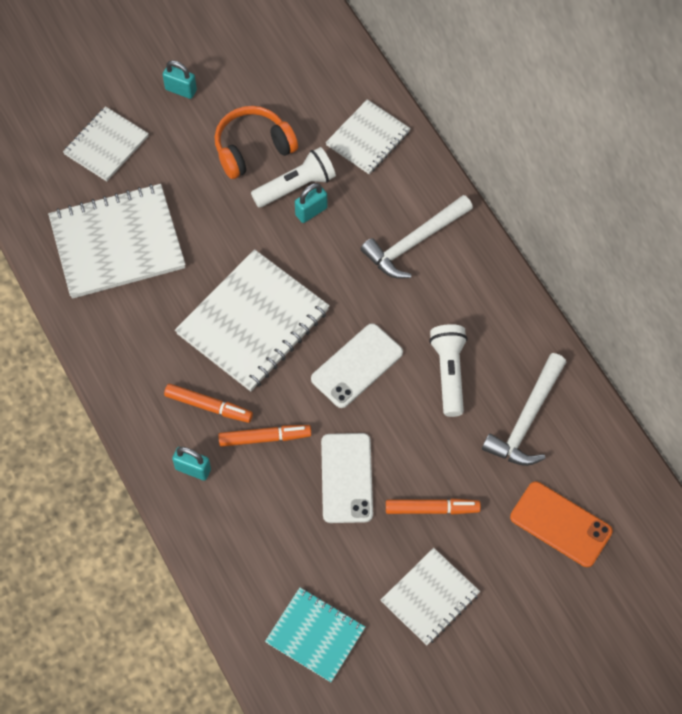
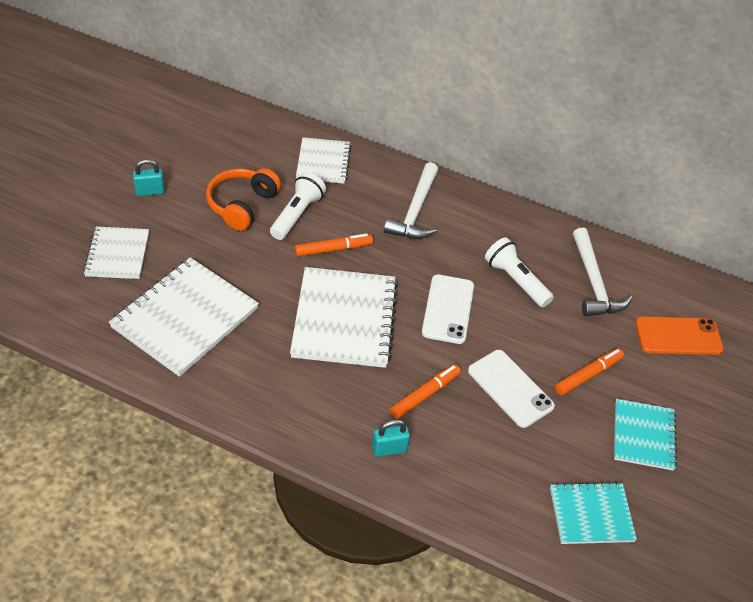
camera: 40 degrees left, 15 degrees down
(208, 406) = (361, 396): orange marker -> orange marker (333, 249)
(311, 211) = (323, 225): turquoise padlock -> none
(430, 597) = (643, 436): white notebook -> turquoise notebook

